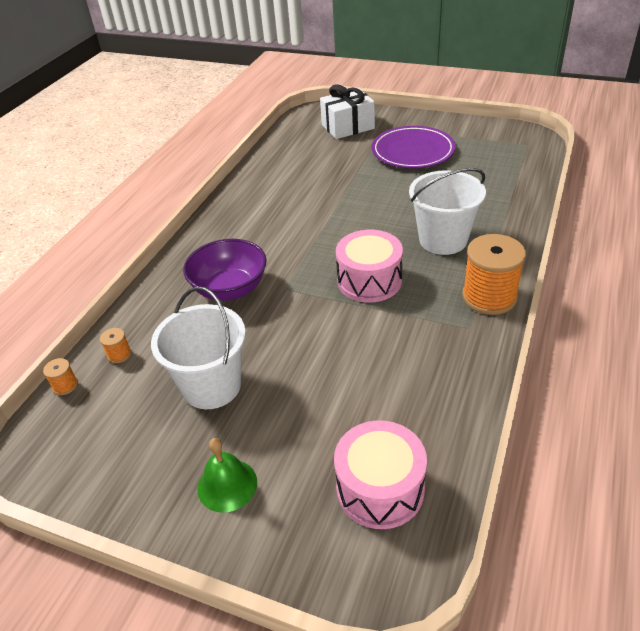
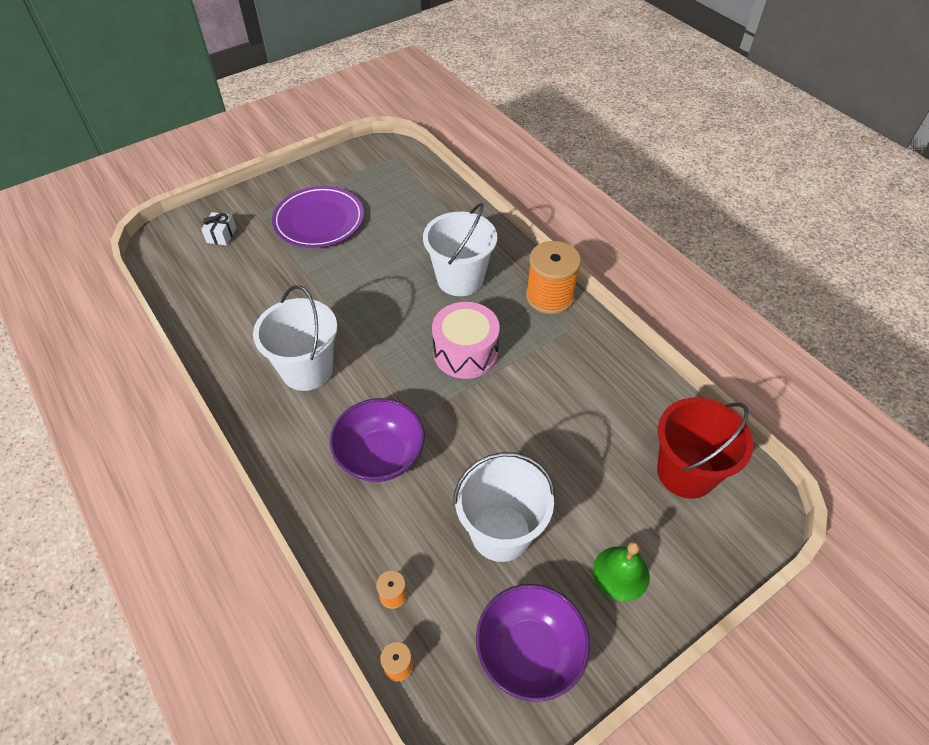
camera: 60 degrees left, 10 degrees up
(114, 455) = (529, 652): none -> purple bowl
(273, 219) = (307, 369): none -> white bucket
(348, 127) = (221, 235): white gift -> white gift, size x0.51
(380, 488) = (686, 472): pink drum -> red bucket

